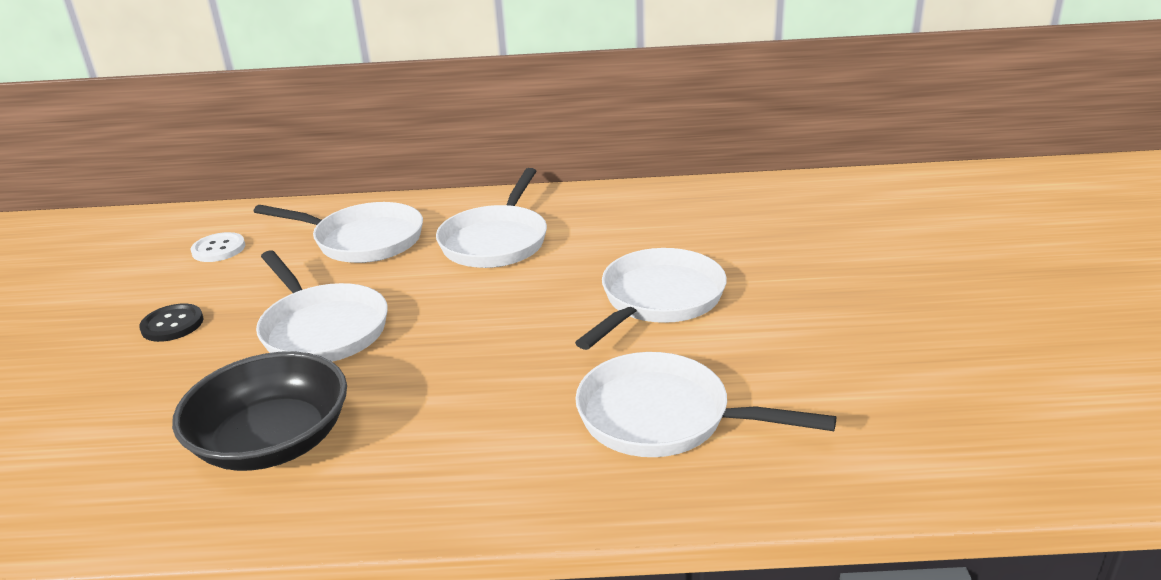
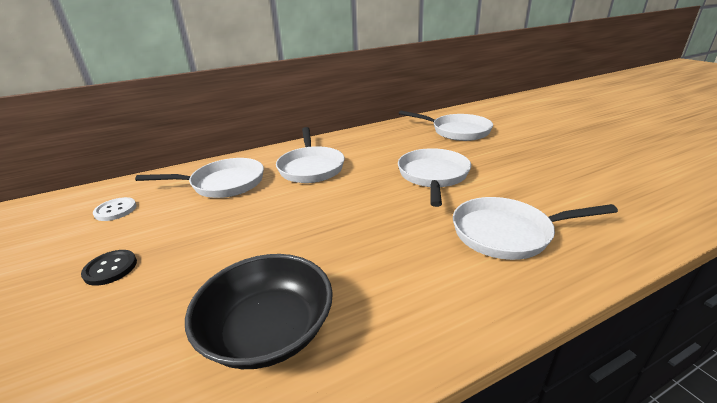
camera: 25 degrees left, 0 degrees up
(322, 329) = (240, 241): white pan -> white pan (457, 131)

